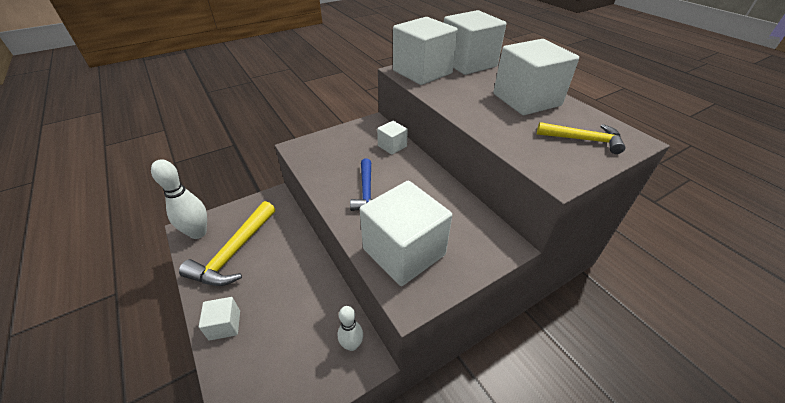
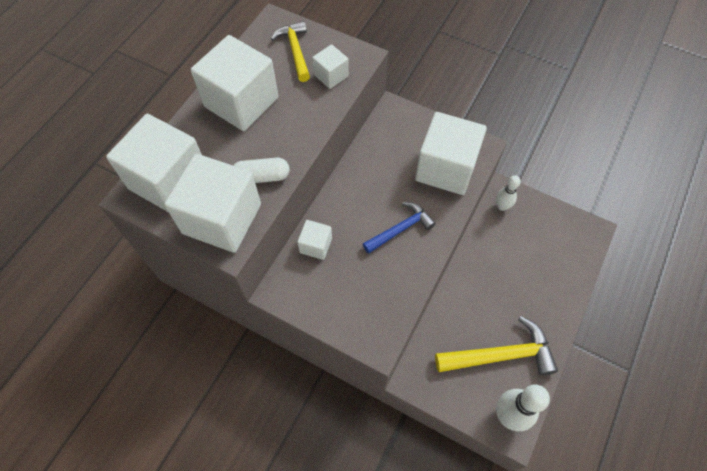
camera: 120 degrees left, 20 degrees up
(225, 325) = (556, 300): white cube -> white cube (331, 75)
(444, 91) = (262, 177): none -> white capsule

